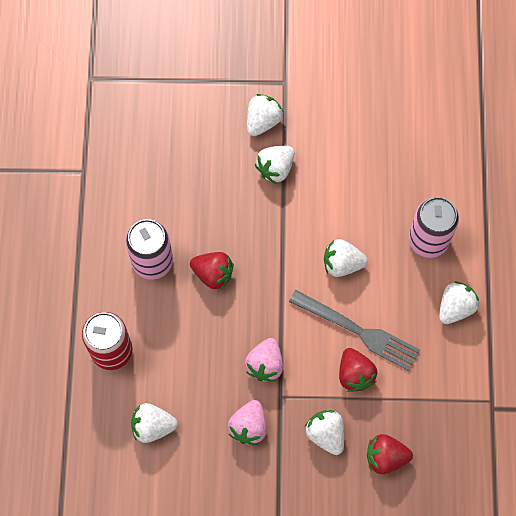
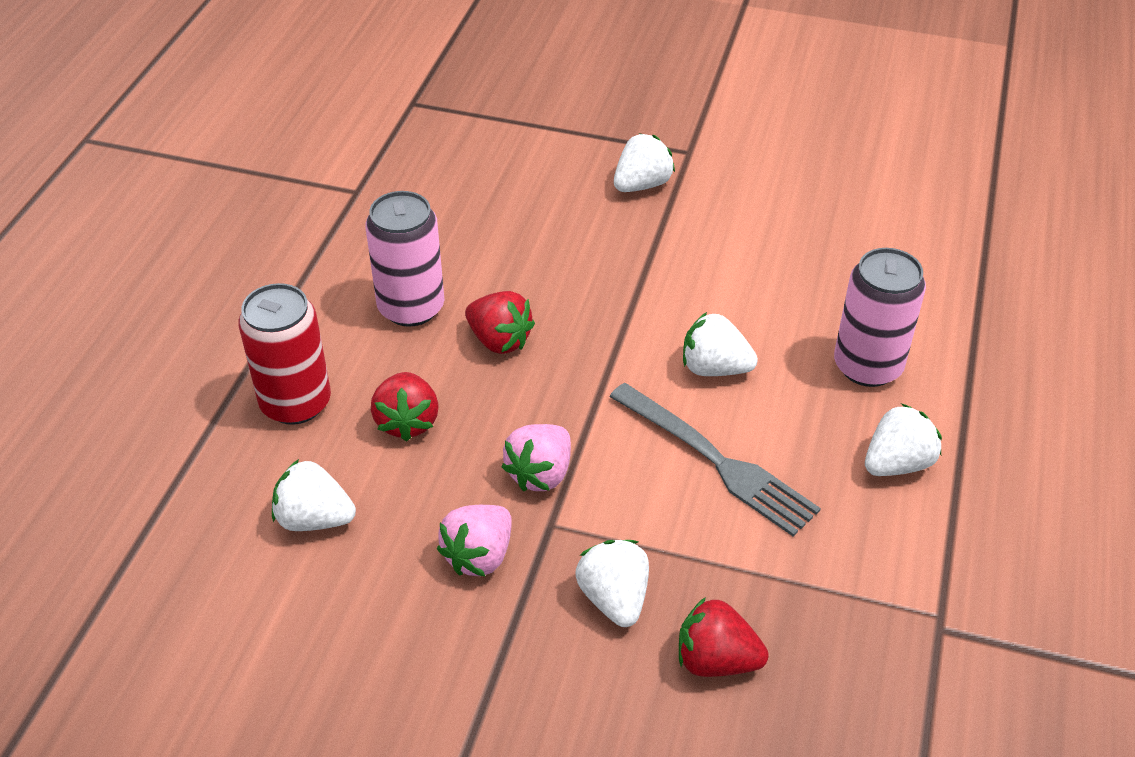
camera: 15 degrees right, 25 degrees down
(275, 168) = (643, 238): white strawberry -> none
(355, 374) = (693, 521): red strawberry -> red strawberry (407, 422)

